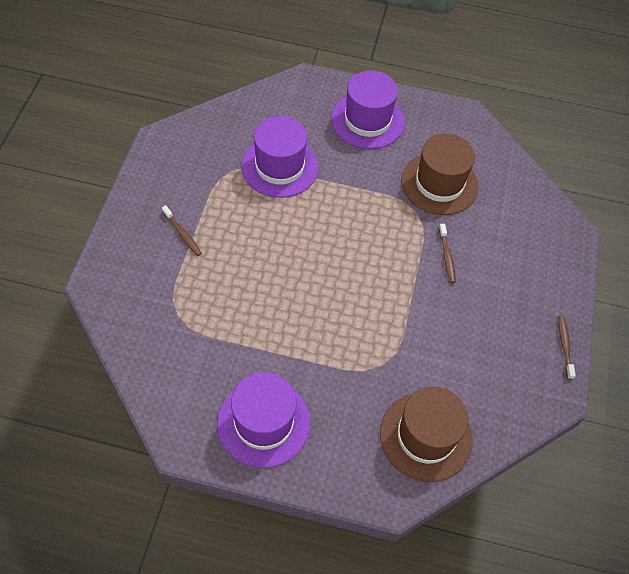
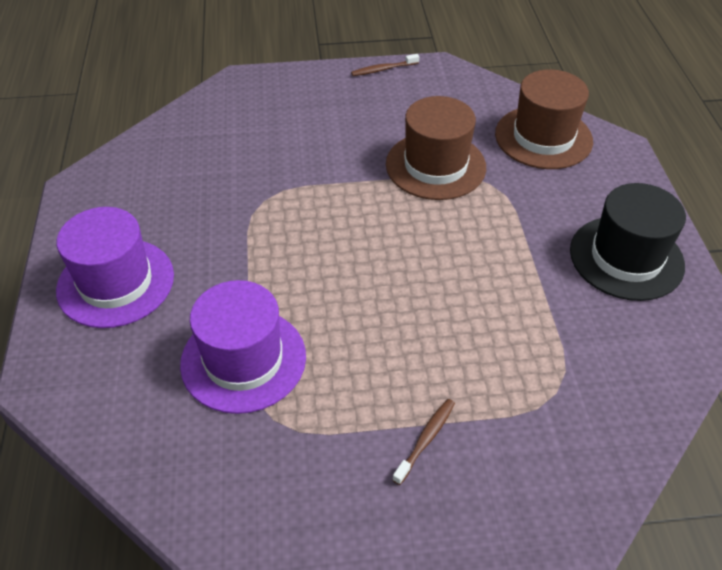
camera: 105 degrees left, 10 degrees down
(264, 422) = (626, 258): purple hat -> black hat
(439, 183) = (210, 188): brown hat -> brown hat (435, 166)
(446, 256) = (319, 162): brown toothbrush -> none

